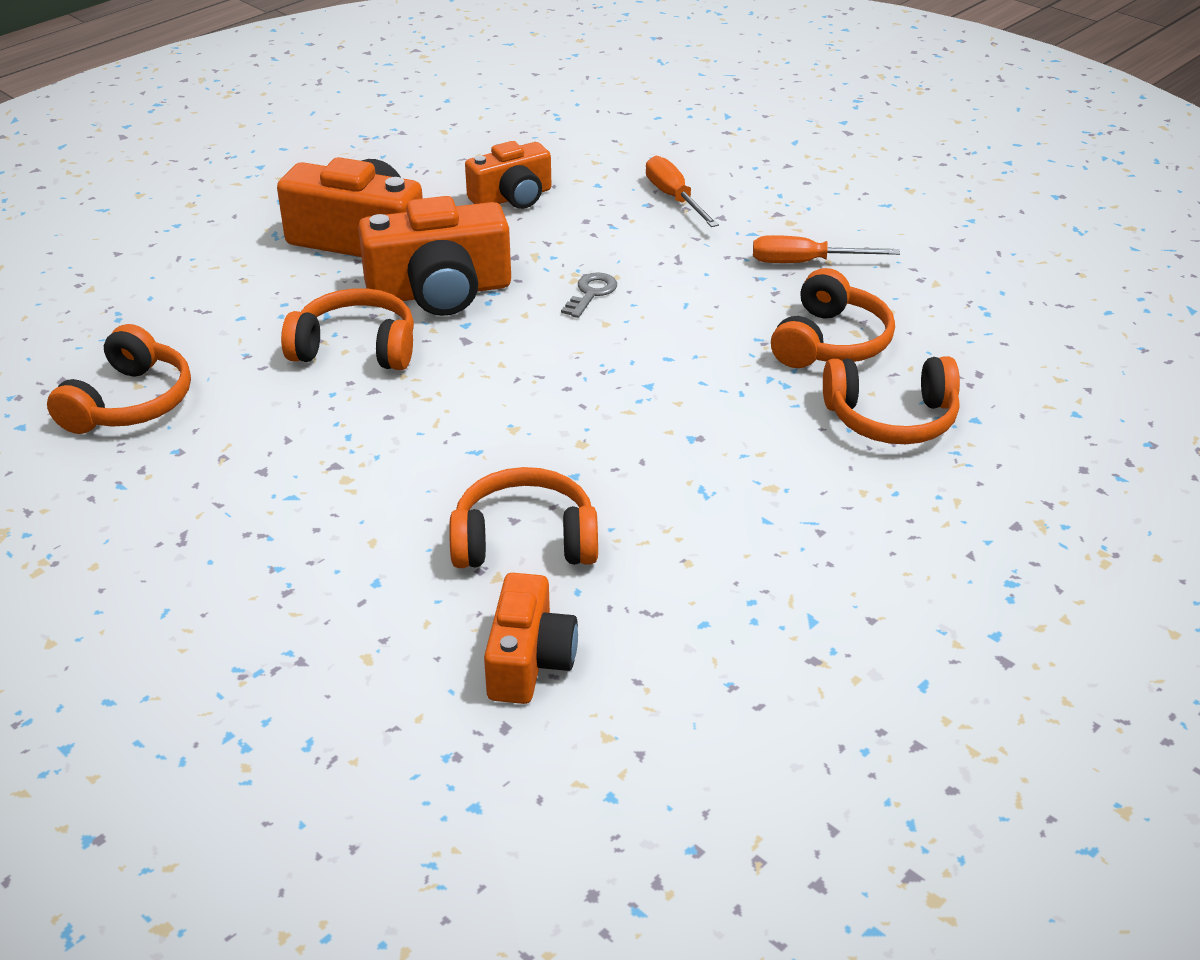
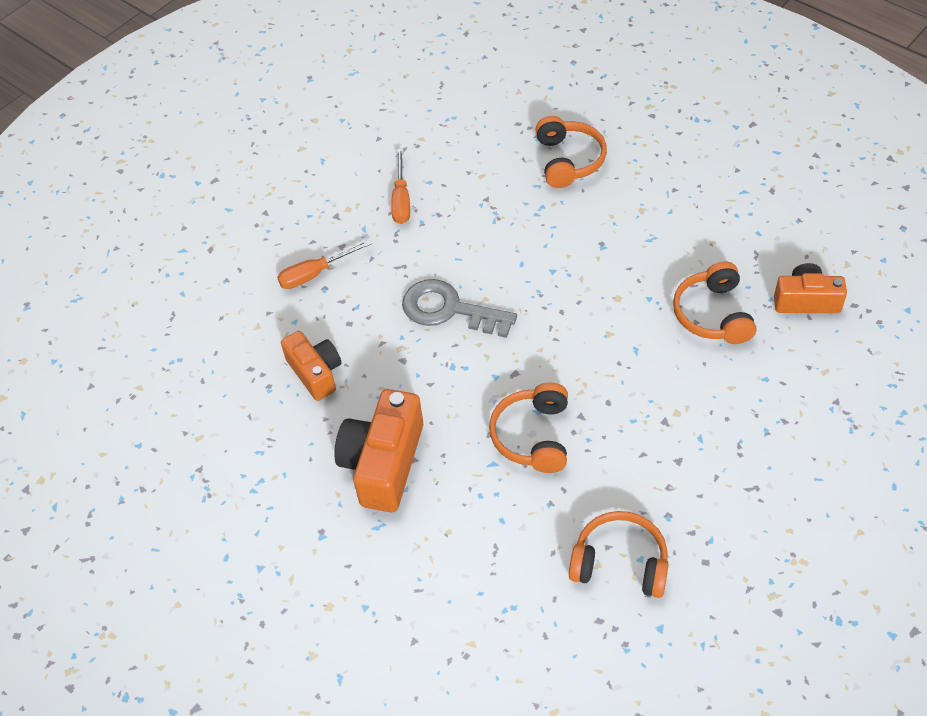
camera: 90 degrees left, 15 degrees up
(440, 292) = (455, 398): orange camera -> none
(591, 293) = (449, 310): grey key -> grey key, size x2.05
(830, 342) = (494, 187): orange headphones -> none

